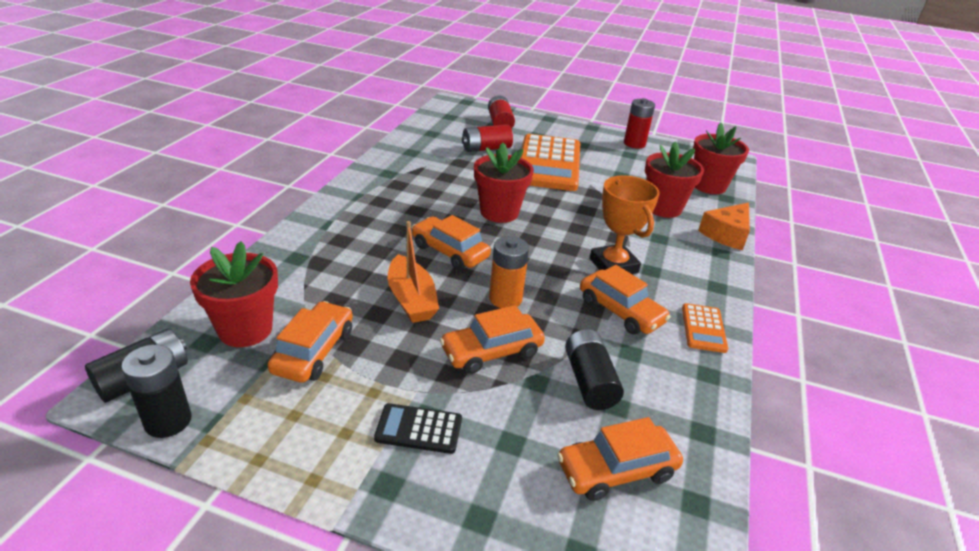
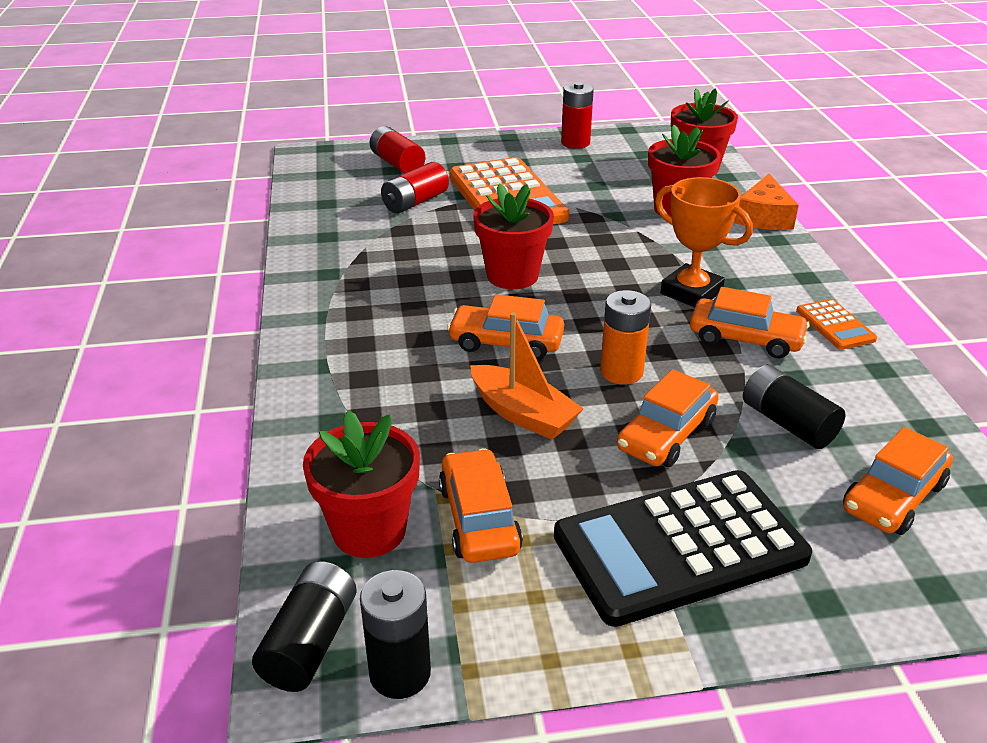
camera: 25 degrees left, 0 degrees up
(419, 429) = (679, 547): black calculator -> black calculator, size x2.23

